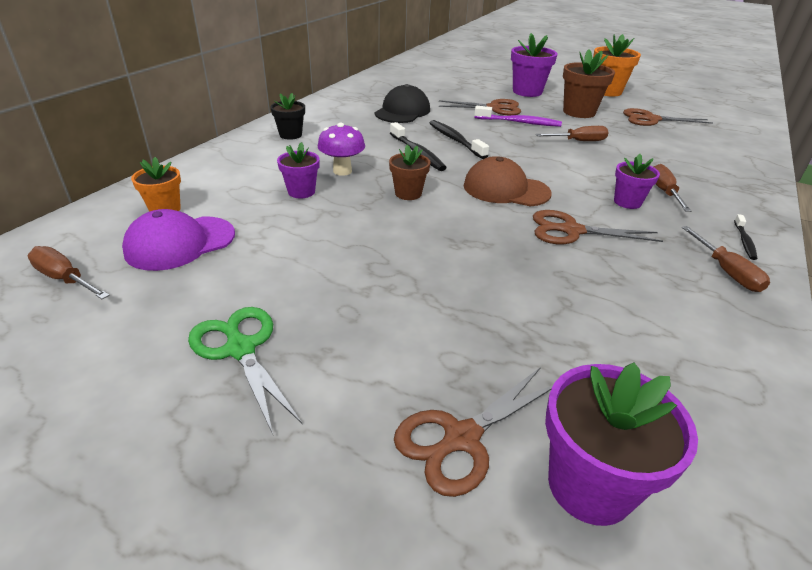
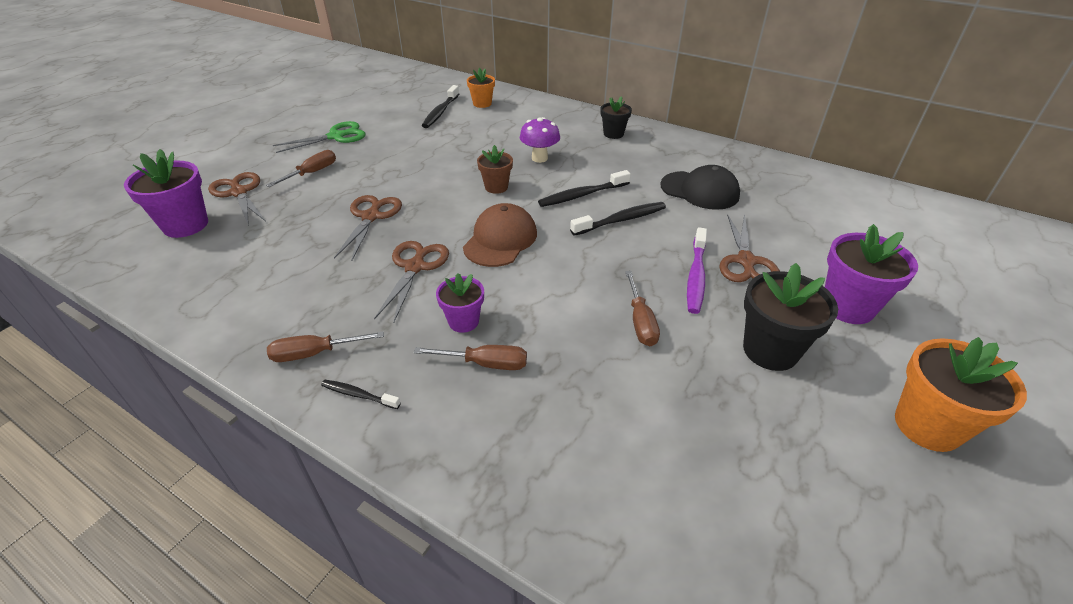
camera: 95 degrees right, 5 degrees up
(65, 279) = (414, 91): brown screwdriver -> brown screwdriver (312, 173)
(180, 243) = (440, 112): purple cap -> black toothbrush
(301, 192) = (503, 143): purple flower pot -> none
(579, 112) = (770, 350): brown flower pot -> black flower pot
(651, 119) = (774, 448): brown scissors -> brown scissors (371, 217)

